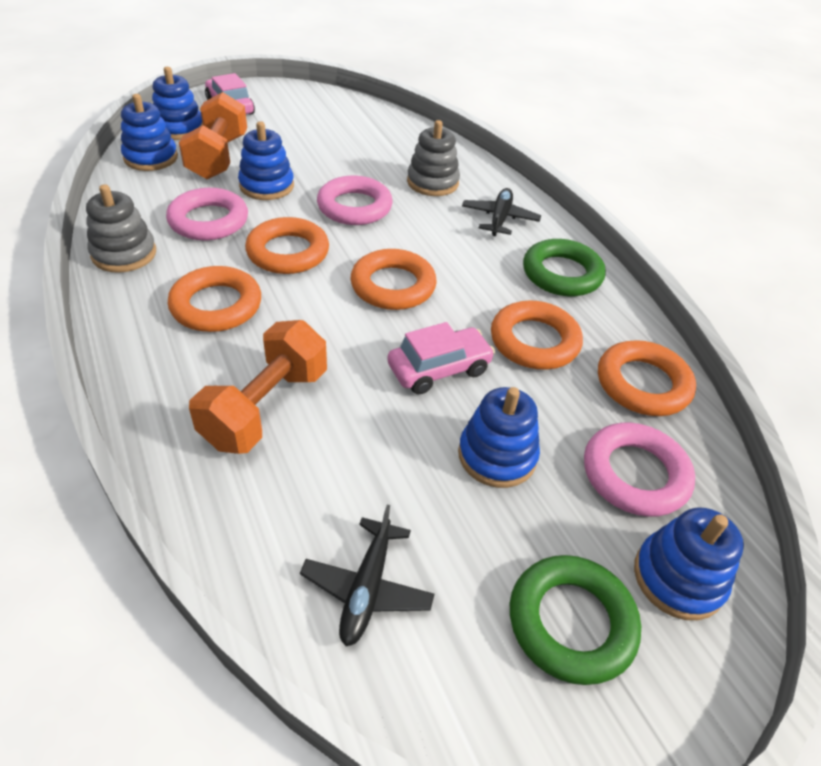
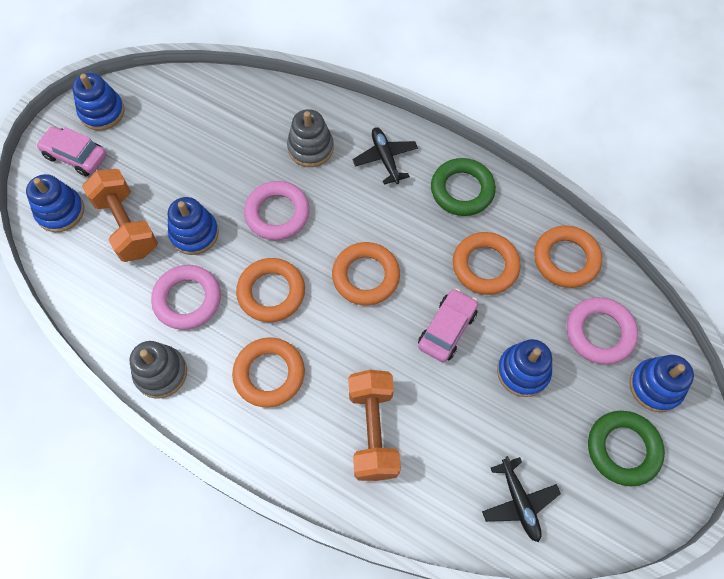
camera: 30 degrees left, 20 degrees up
(151, 158) = (74, 262): blue stacking toy -> blue stacking toy (102, 112)

